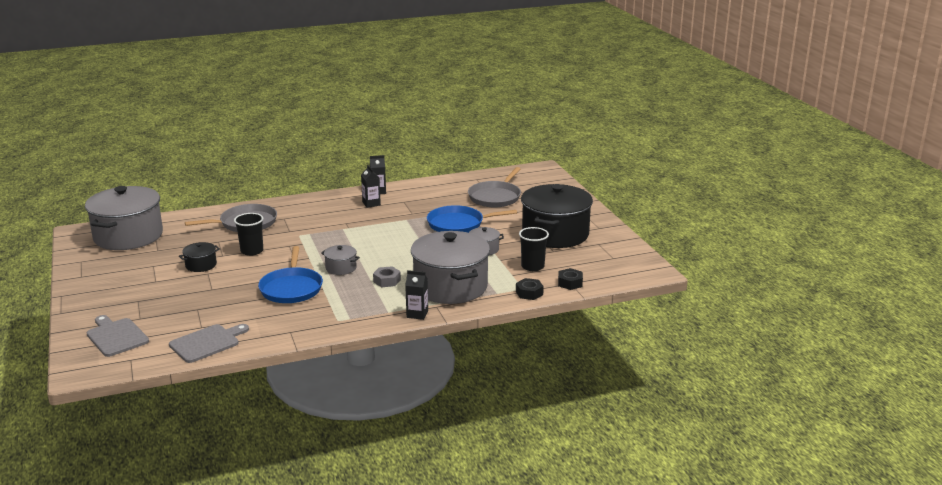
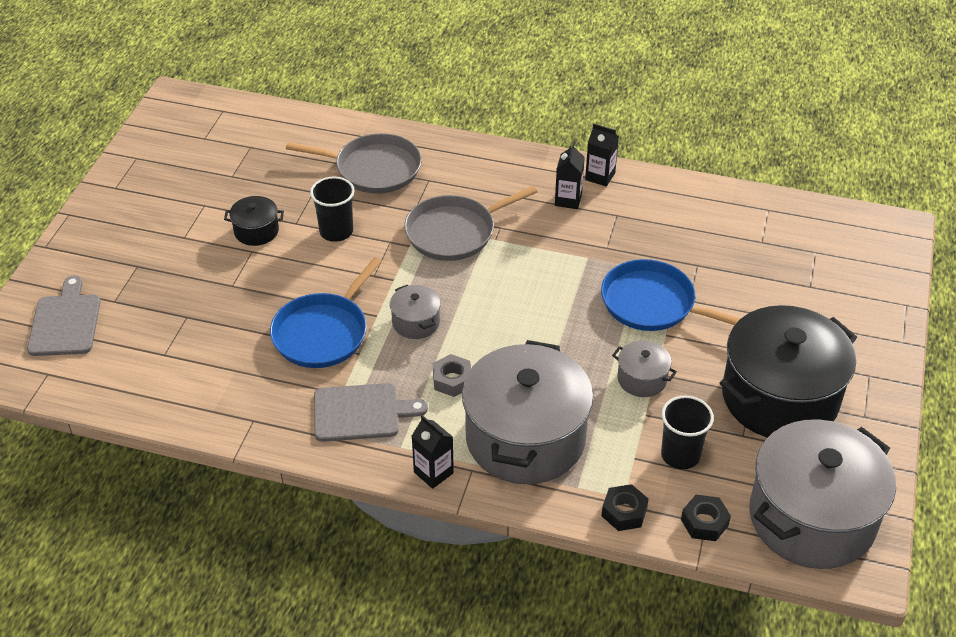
camera: 35 degrees right, 20 degrees up
(128, 236) = (221, 132): grey pot -> grey pot (812, 517)
(207, 343) = (146, 389): grey cutting board -> grey cutting board (361, 412)
(495, 197) = (761, 265): grey pan -> grey pan (454, 232)

